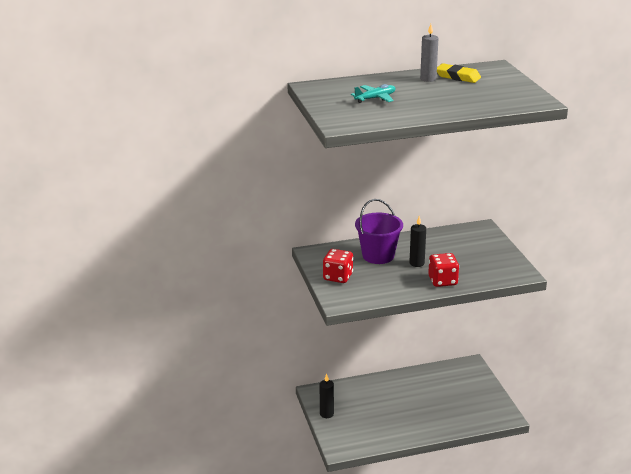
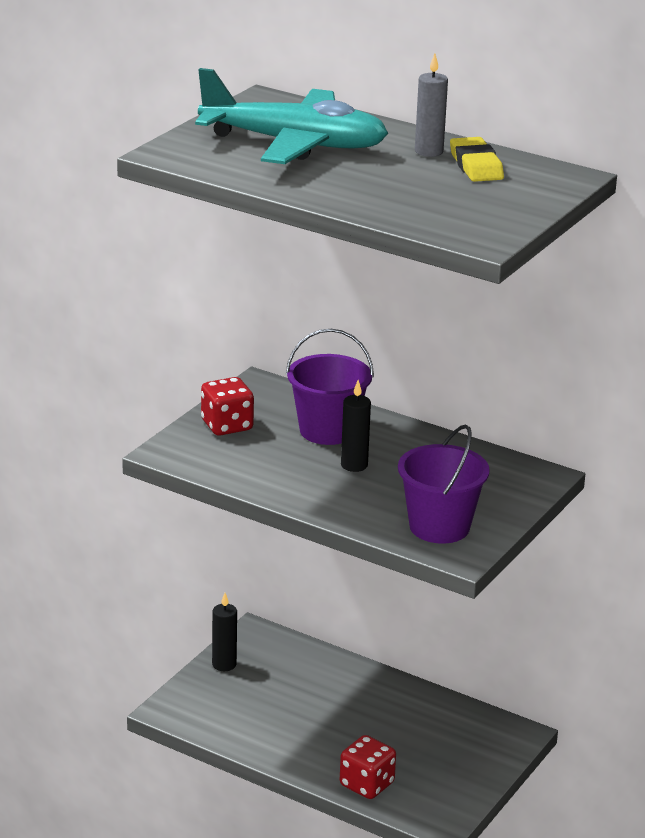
camera: 45 degrees right, 0 degrees up
(375, 98) = (294, 144): turquoise plane -> turquoise plane, size x2.30
(442, 281) = (338, 502): red dice -> red dice (366, 784)
(494, 268) = (439, 527): none -> purple bucket

